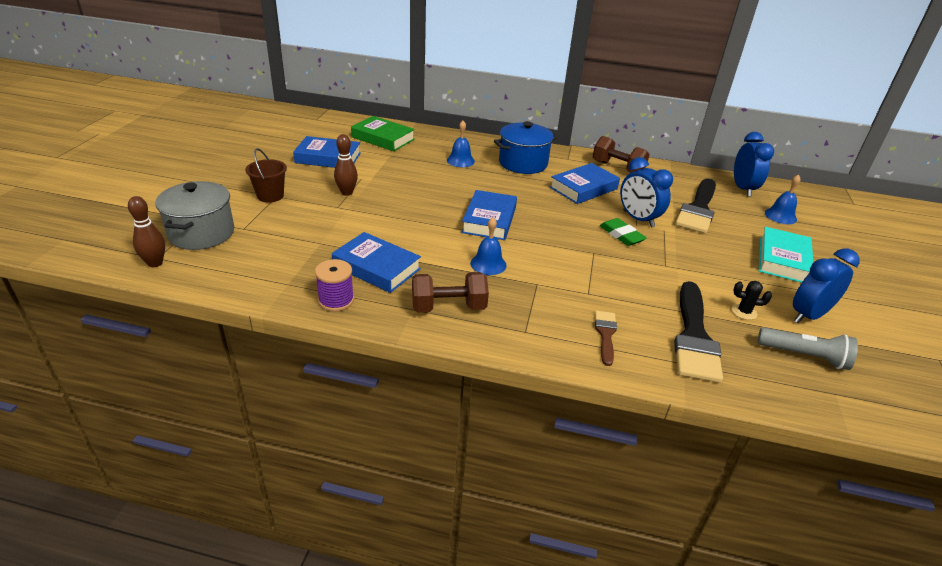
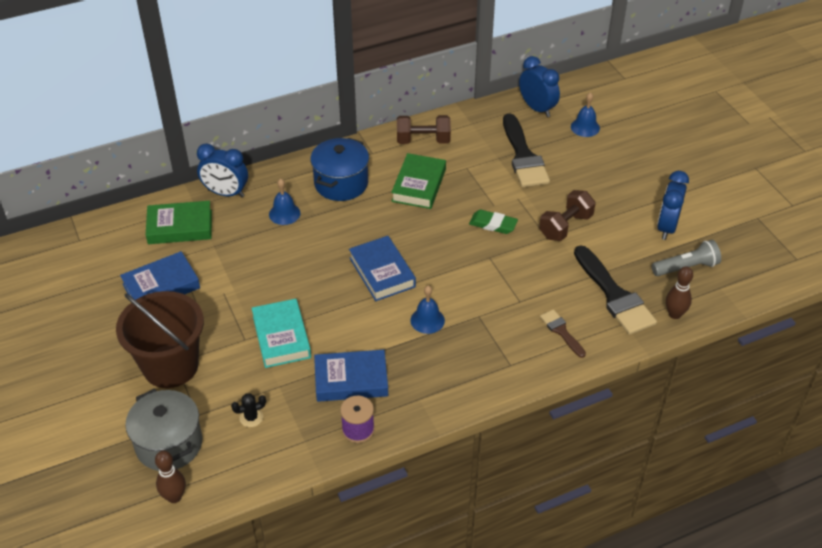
camera: 35 degrees left, 10 degrees up
(270, 196) = (170, 366): brown bucket -> brown bucket, size x1.94
(347, 192) = (232, 318): brown bowling pin -> brown bowling pin (674, 314)
(448, 307) = (441, 380): brown dumbbell -> brown dumbbell (565, 226)
(583, 188) = (418, 185): blue book -> green book
(638, 219) = (490, 197): blue clock -> blue clock (226, 193)
(744, 312) = (628, 251): black cactus -> black cactus (251, 417)
(782, 260) = (617, 179): turquoise book -> turquoise book (281, 337)

